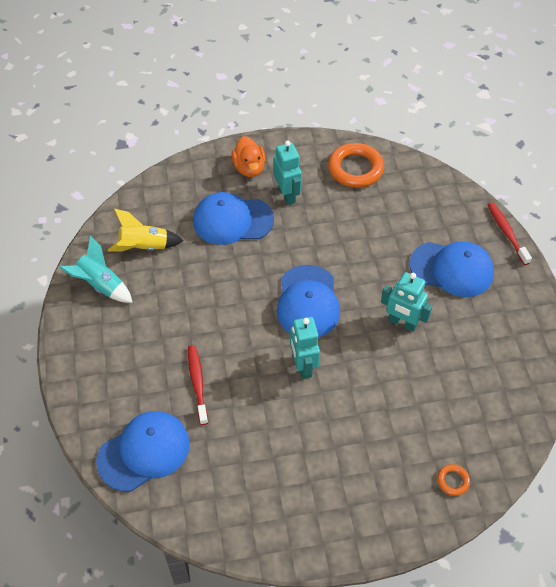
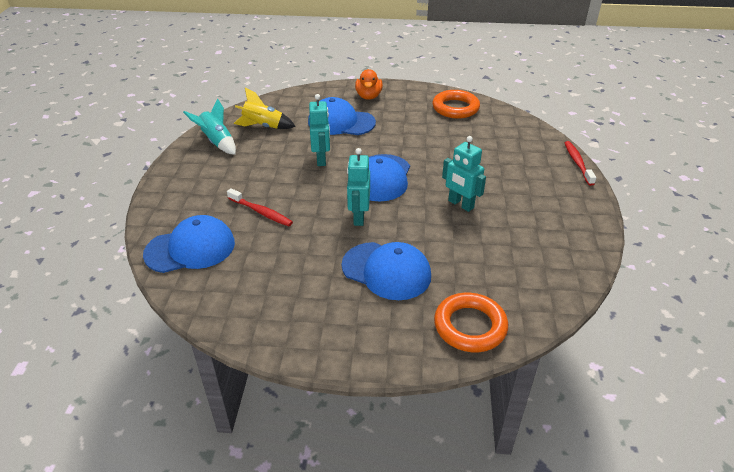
camera: 15 degrees right, 15 degrees down
(197, 383) = (261, 212): red toothbrush -> red toothbrush turned 120 degrees clockwise
(287, 195) = (392, 114): turquoise robot -> turquoise robot (321, 159)
(452, 269) = (519, 178): blue cap -> blue cap (386, 271)
(453, 481) = (470, 326): orange ring -> orange ring, size x2.14

